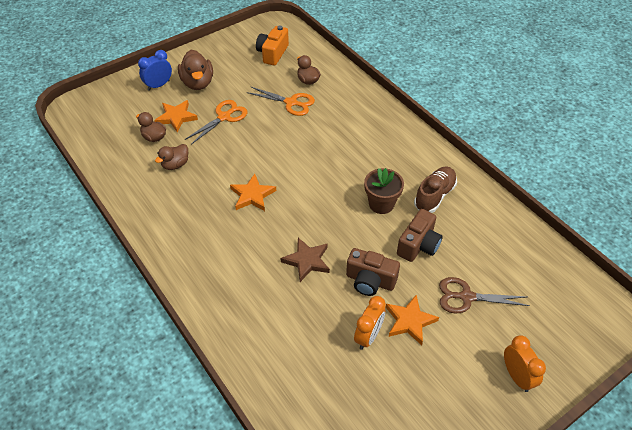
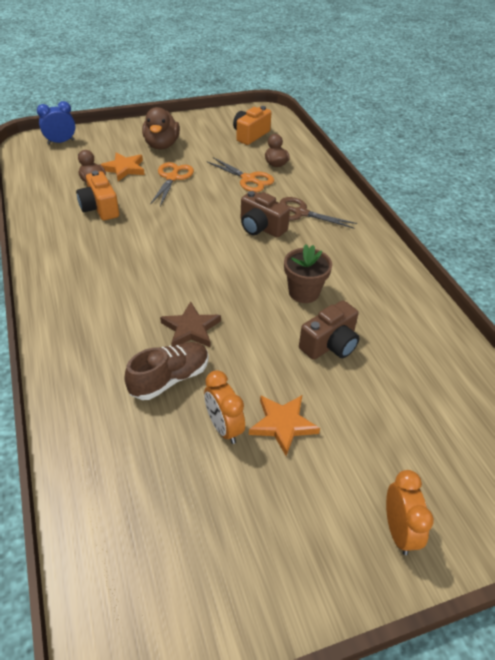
camera: 15 degrees right, 5 degrees down
(158, 85) = (122, 140): blue clock -> blue clock (61, 142)
(175, 165) = (100, 208): brown duck -> orange camera
(224, 117) = (172, 178): orange scissors -> orange scissors turned 45 degrees counterclockwise
(252, 195) = (164, 252): orange star -> none
(368, 336) = (224, 427): orange clock -> orange clock turned 105 degrees clockwise
(370, 281) = (254, 368): brown camera -> brown camera (261, 227)
(434, 196) = (371, 298): brown shoe -> brown shoe (170, 379)
(466, 297) = (367, 416): brown scissors -> brown scissors (300, 213)

